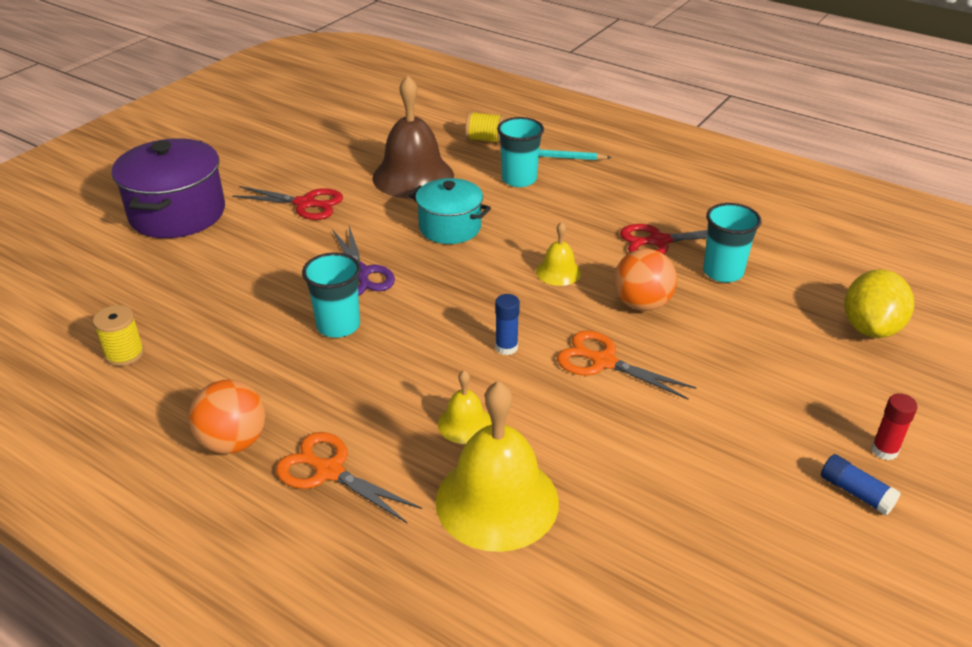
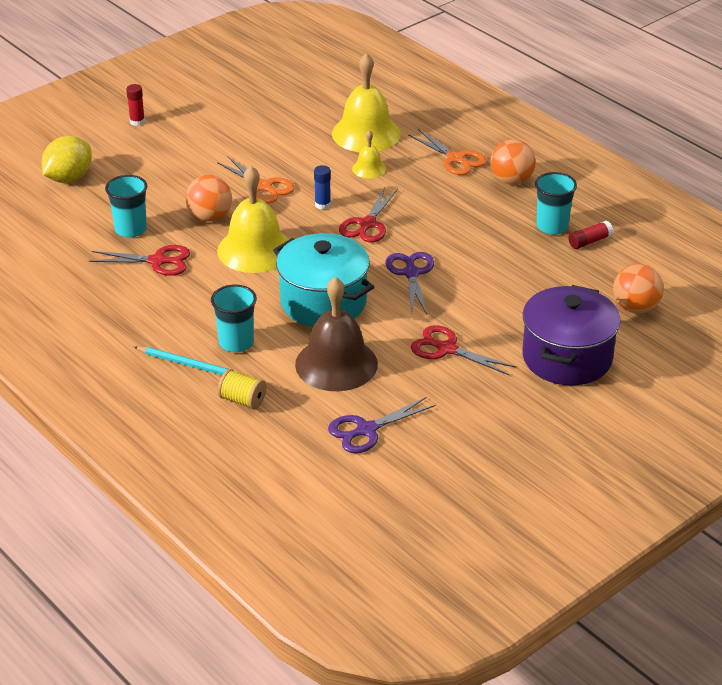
camera: 165 degrees left, 0 degrees up
(86, 275) = (635, 308): none -> orange ball
(124, 354) = (589, 241): yellow spool -> red glue stick
(338, 326) = (436, 237): turquoise cup -> turquoise cup (552, 226)
(368, 135) = (366, 430): none -> purple scissors
(434, 328) = (367, 224): none -> red scissors
(450, 227) = (323, 302): turquoise pot -> turquoise pot, size x1.55
(558, 272) = (255, 250): yellow bell -> yellow bell, size x2.07
(856, 492) = (173, 109): blue glue stick -> none

